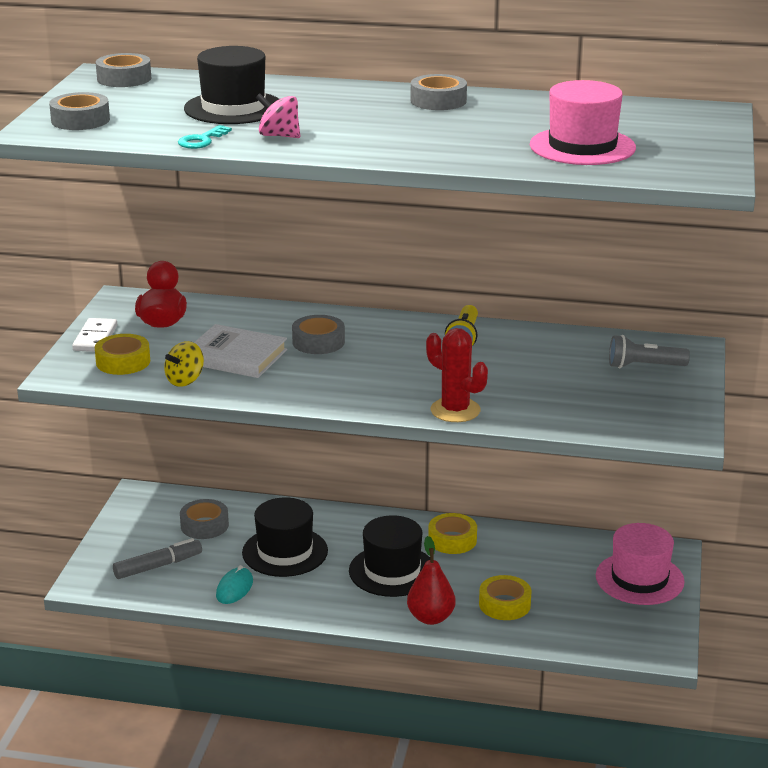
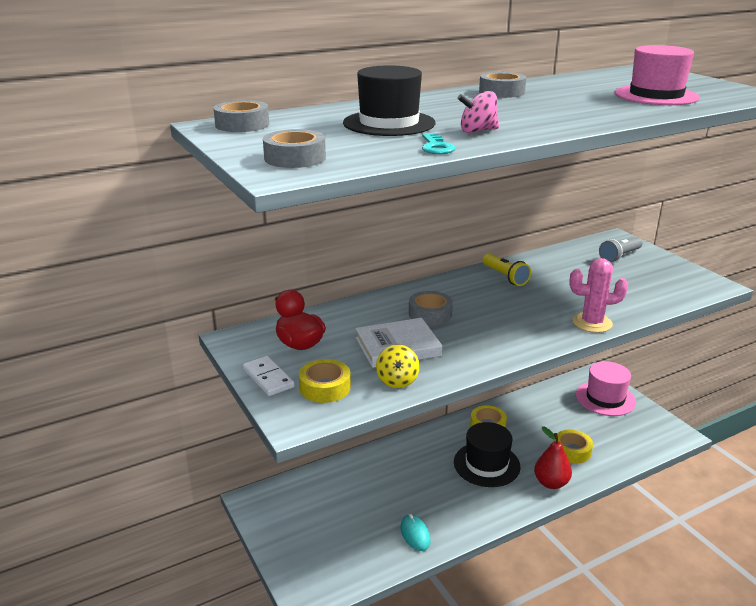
camera: 40 degrees left, 0 degrees up
(158, 566) = (341, 549): grey marker -> none
(204, 525) = (330, 498): grey tape -> none
(285, 552) = (408, 488): black hat -> none
(455, 410) = (592, 323): red cactus -> pink cactus

